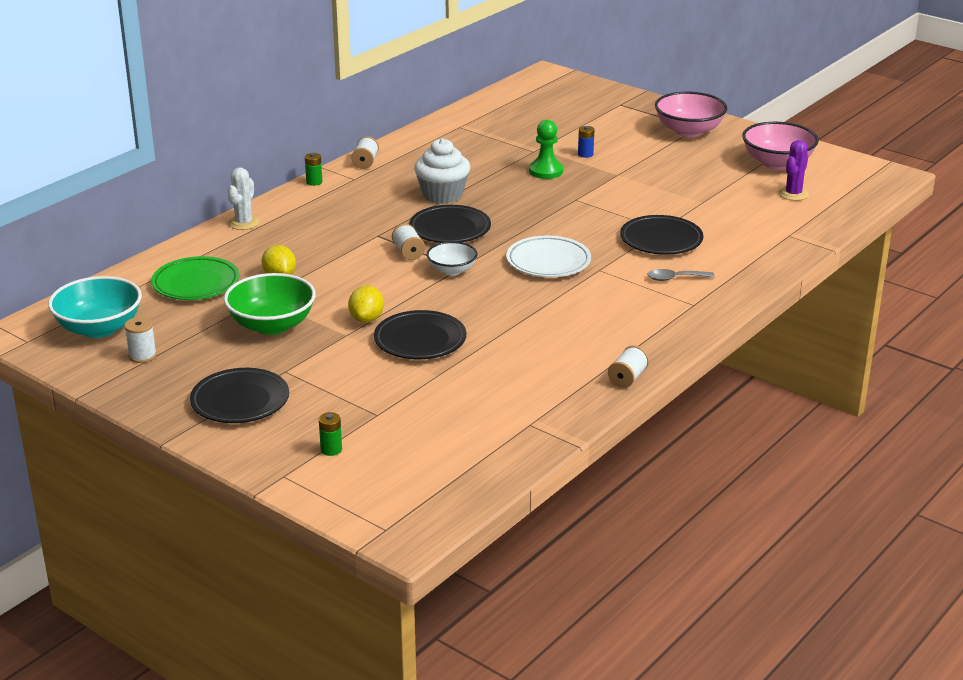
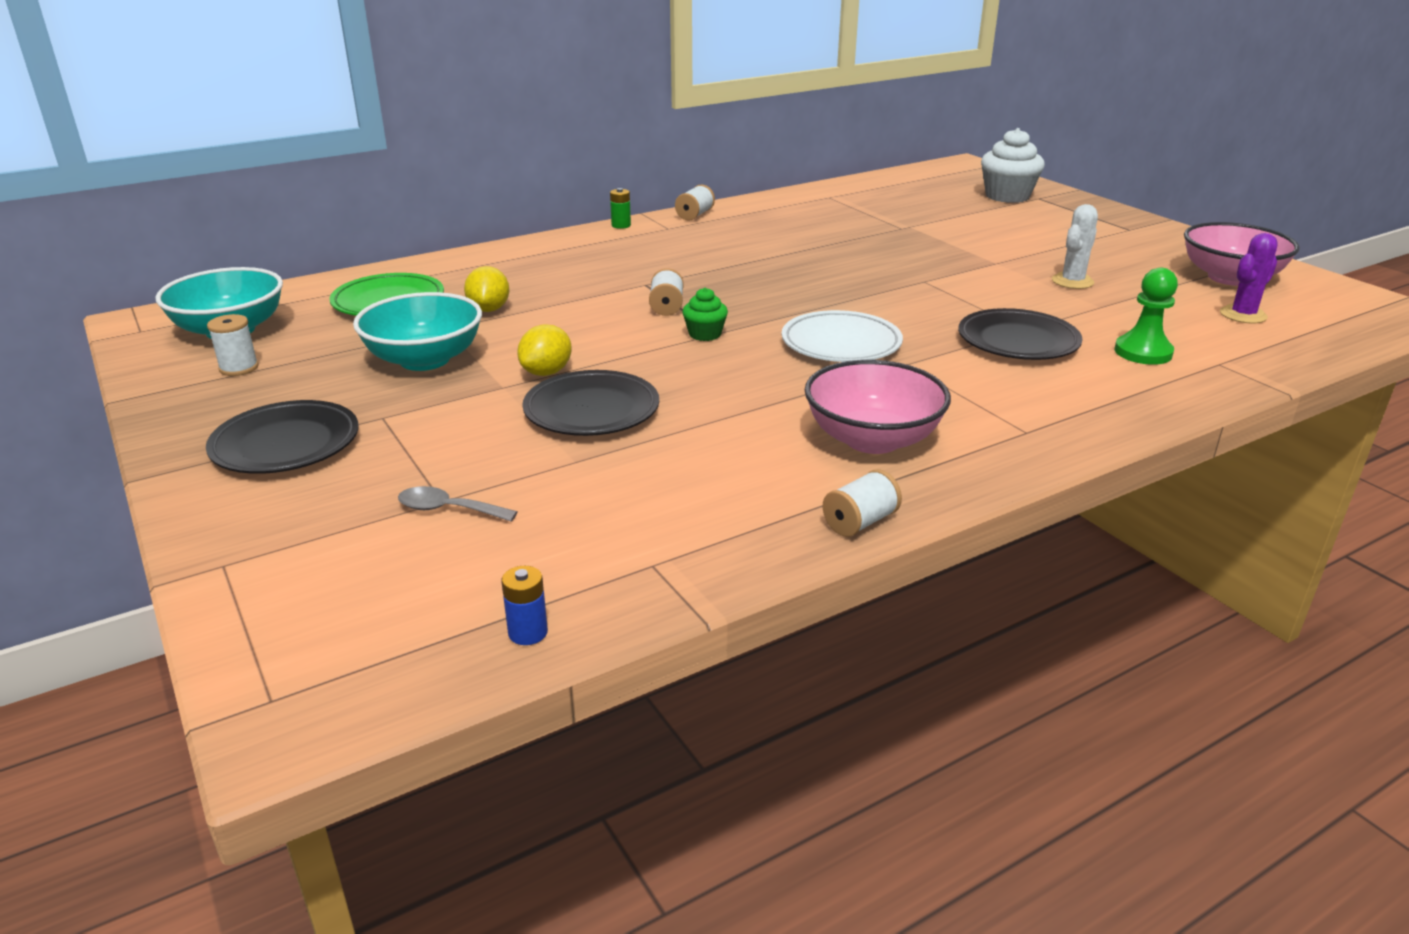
camera: 20 degrees right, 0 degrees up
(244, 223) = (506, 252): white cactus -> white cactus (1072, 281)
(272, 325) = (425, 360): green bowl -> turquoise bowl
(331, 449) = (328, 539): green battery -> none
(442, 195) = (758, 255): white cupcake -> white cupcake (1007, 196)
(450, 229) = (739, 290): black plate -> none
(452, 270) = (705, 334): white bowl -> green cupcake
(546, 171) = (904, 248): green pawn -> green pawn (1143, 352)
(585, 154) = (966, 238): blue battery -> blue battery (528, 632)
(675, 278) = (1014, 392): grey spoon -> grey spoon (448, 509)
(689, 131) = (1116, 231): pink bowl -> pink bowl (872, 439)

